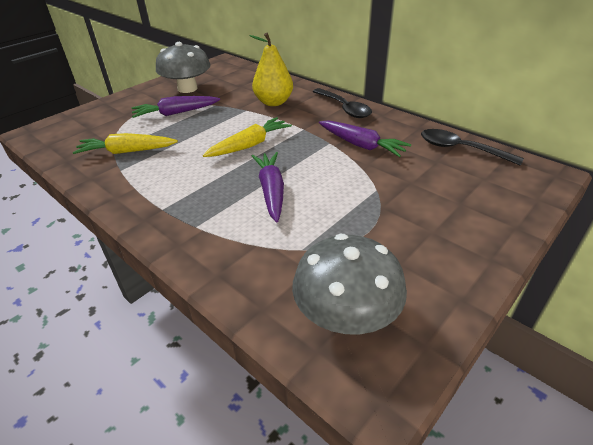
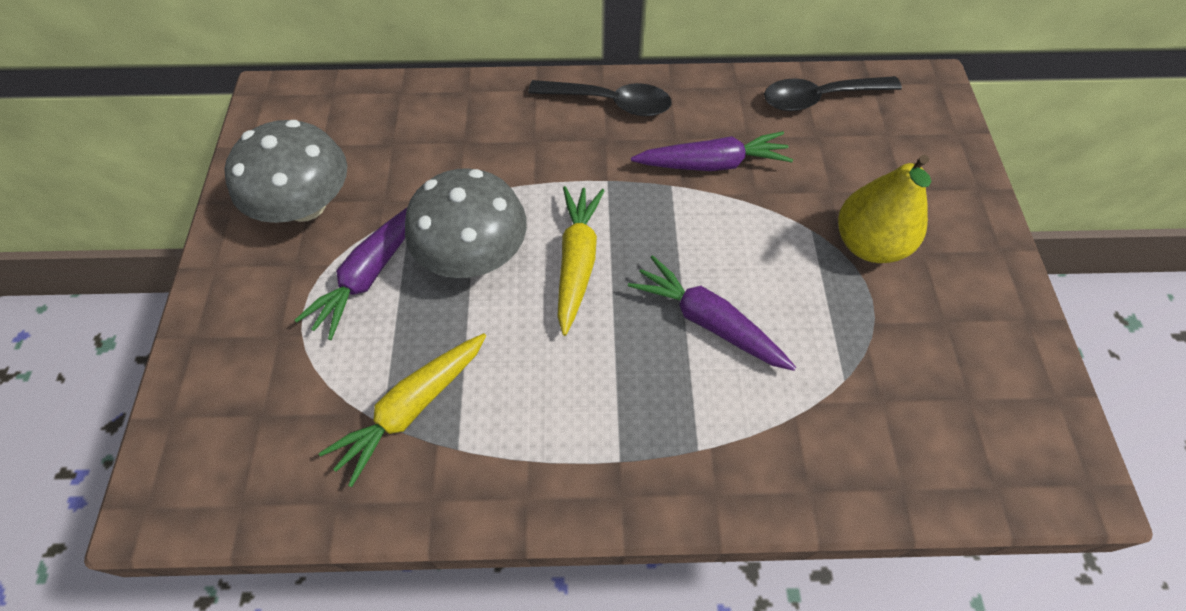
camera: 45 degrees left, 20 degrees up
(273, 102) = (496, 150): yellow pear -> yellow pear (868, 244)
(346, 315) = (973, 425): grey mushroom -> grey mushroom (473, 254)

